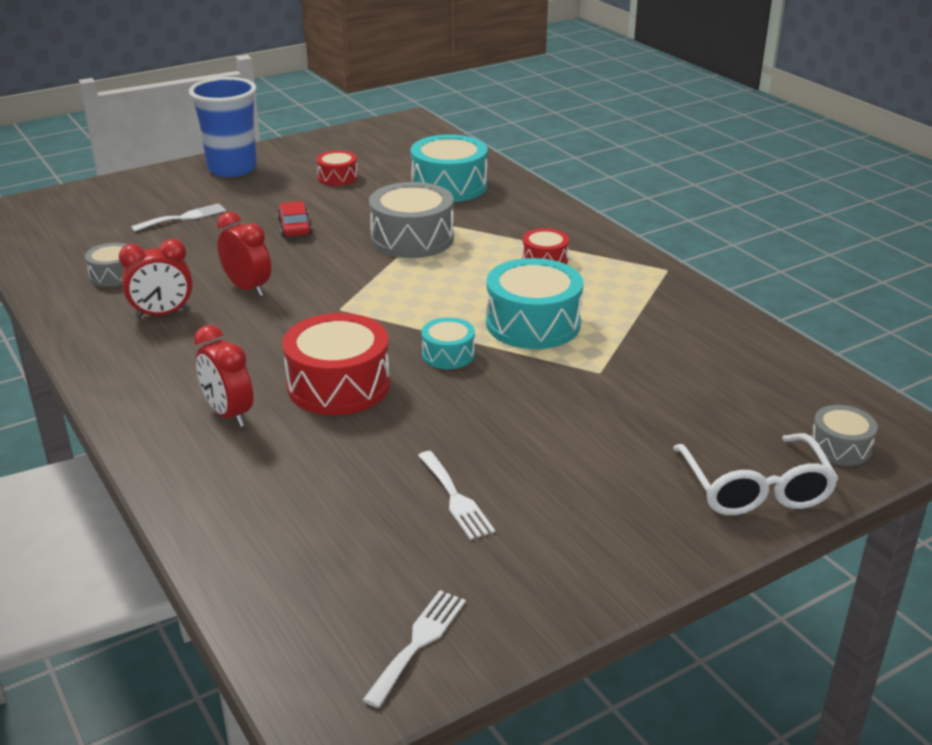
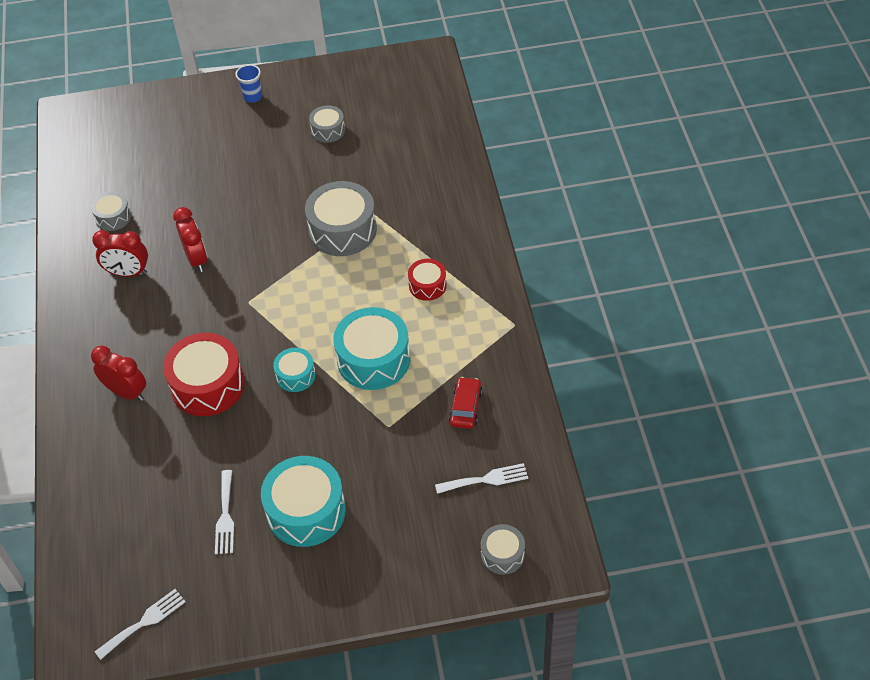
camera: 25 degrees right, 20 degrees up
(183, 218) = (189, 156): white fork -> white fork (486, 479)
(228, 414) = (126, 392): red clock -> red clock turned 135 degrees clockwise
(232, 169) = (253, 97): blue cup -> blue cup, size x0.46
(295, 227) = (263, 191): red car -> red car (465, 407)
(337, 177) = (328, 130): red drum -> grey drum
(449, 186) = (409, 165): turquoise drum -> turquoise drum (306, 511)
(755, 489) = (417, 572): white glasses -> none

